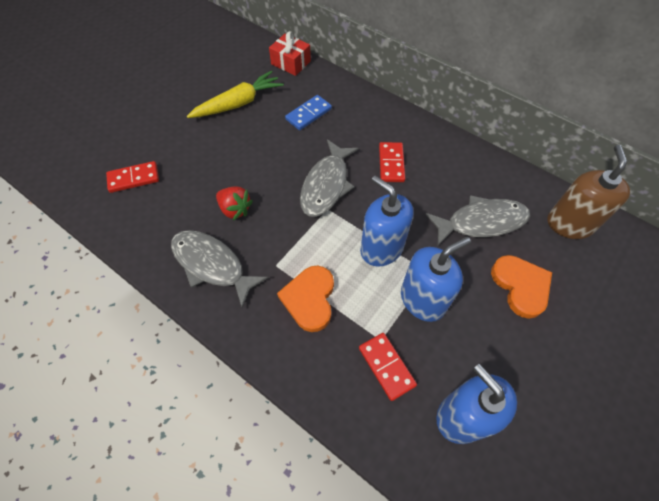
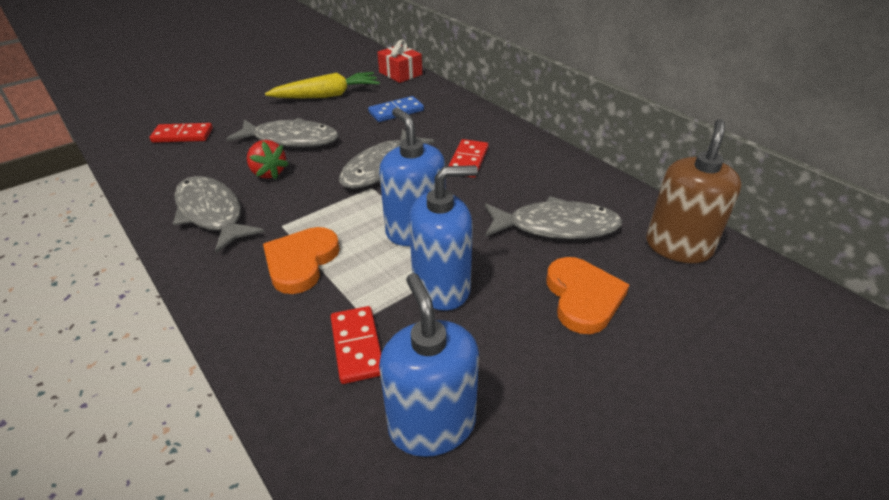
camera: 15 degrees right, 20 degrees down
(234, 166) = (291, 140): none -> grey fish

